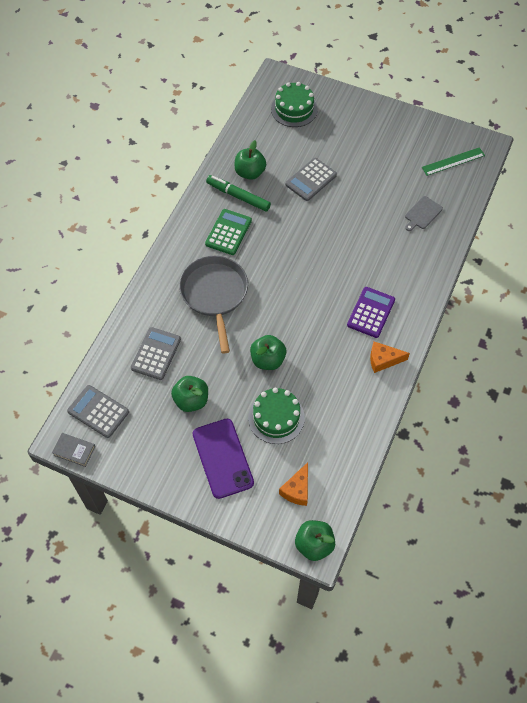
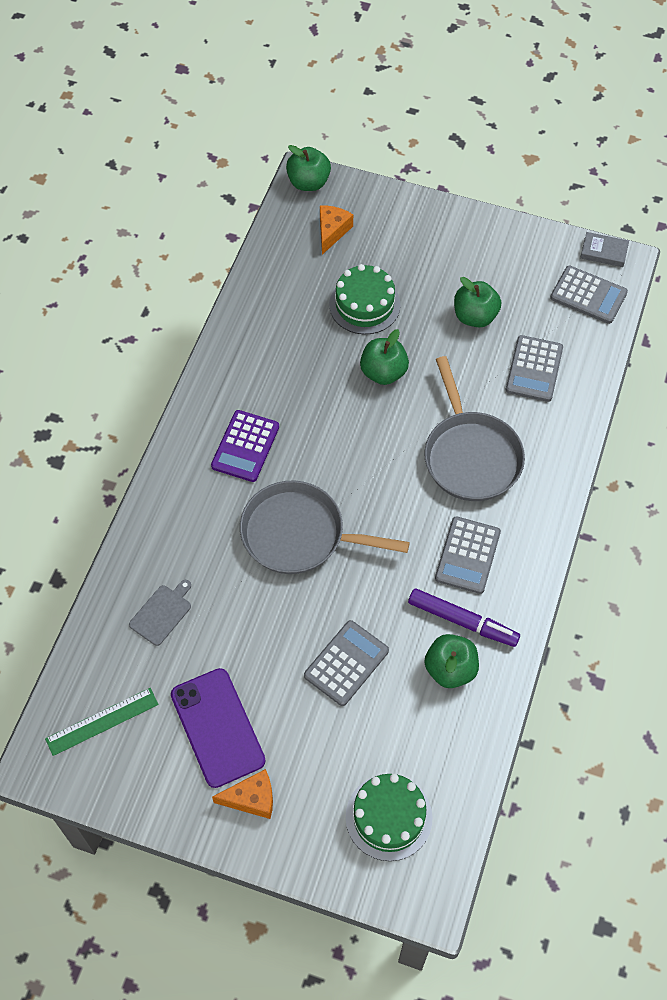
camera: 175 degrees right, 0 degrees up
(222, 458) = (424, 257): purple phone -> purple phone (217, 727)
(228, 232) = (467, 555): green calculator -> grey calculator
(238, 196) = (462, 621): green marker -> purple marker
(335, 253) = (299, 534): none -> grey pan
(383, 360) = (228, 383): orange cheese -> orange cheese (252, 799)

